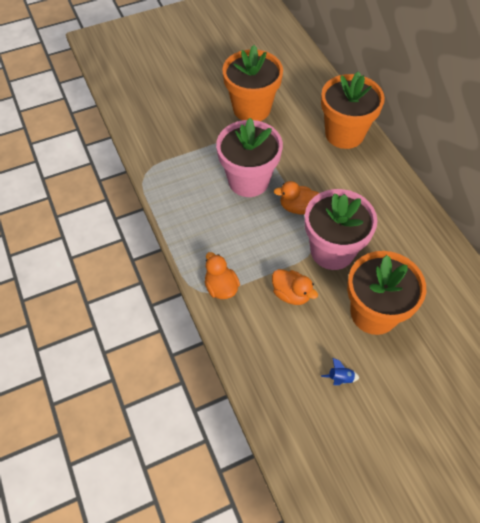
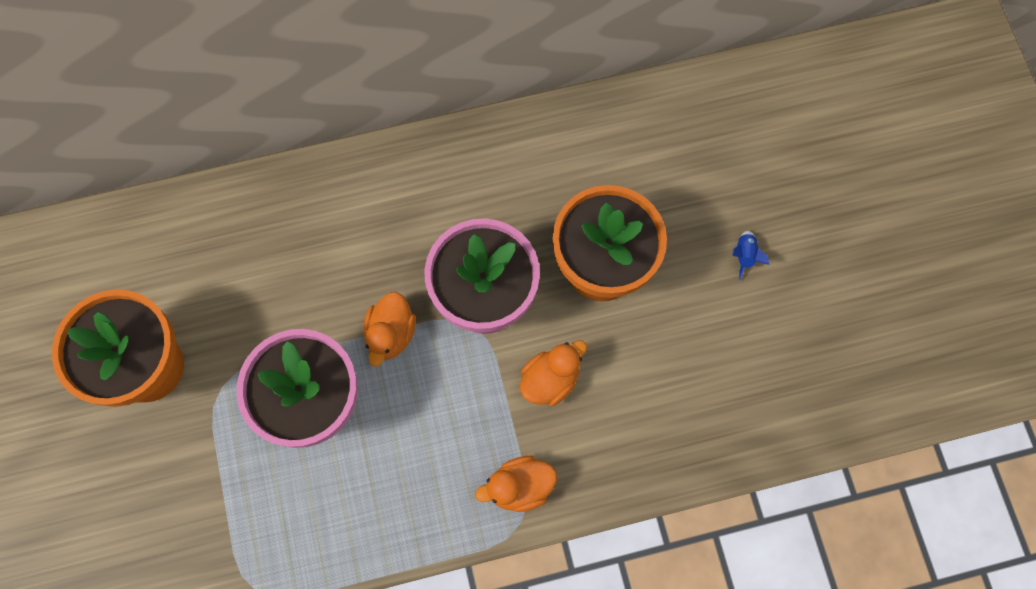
camera: 80 degrees left, 15 degrees up
(340, 378) = (694, 341): blue rocket -> blue rocket (744, 255)
(344, 134) = (253, 220): orange flower pot -> none

